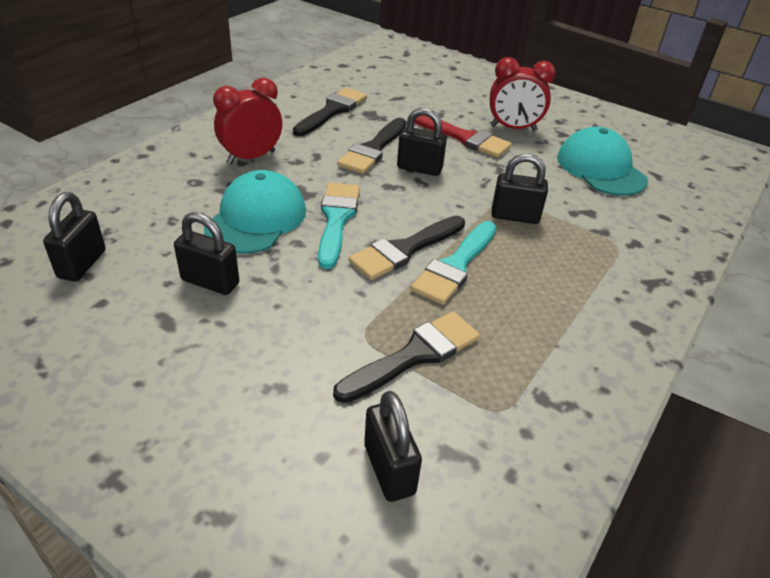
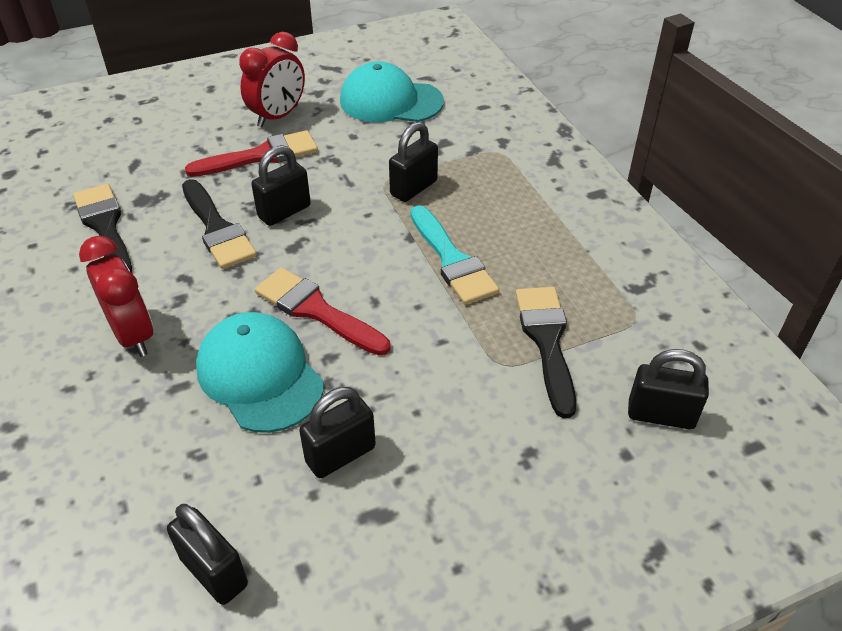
camera: 55 degrees left, 5 degrees up
(251, 157) = (133, 335): red clock -> red clock turned 150 degrees clockwise
(337, 219) = (316, 310): turquoise brush -> red brush
(405, 249) = (403, 282): black brush -> none

